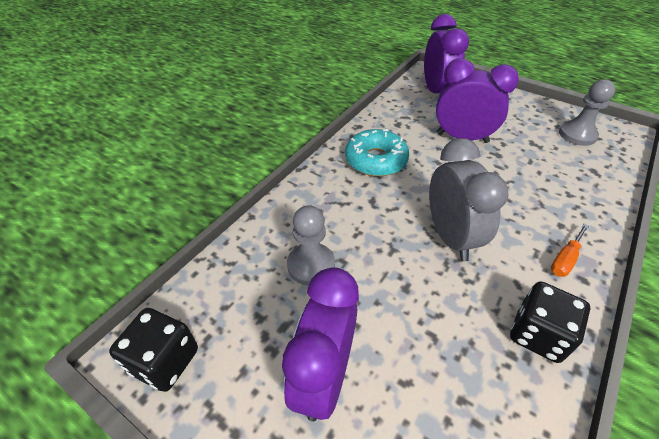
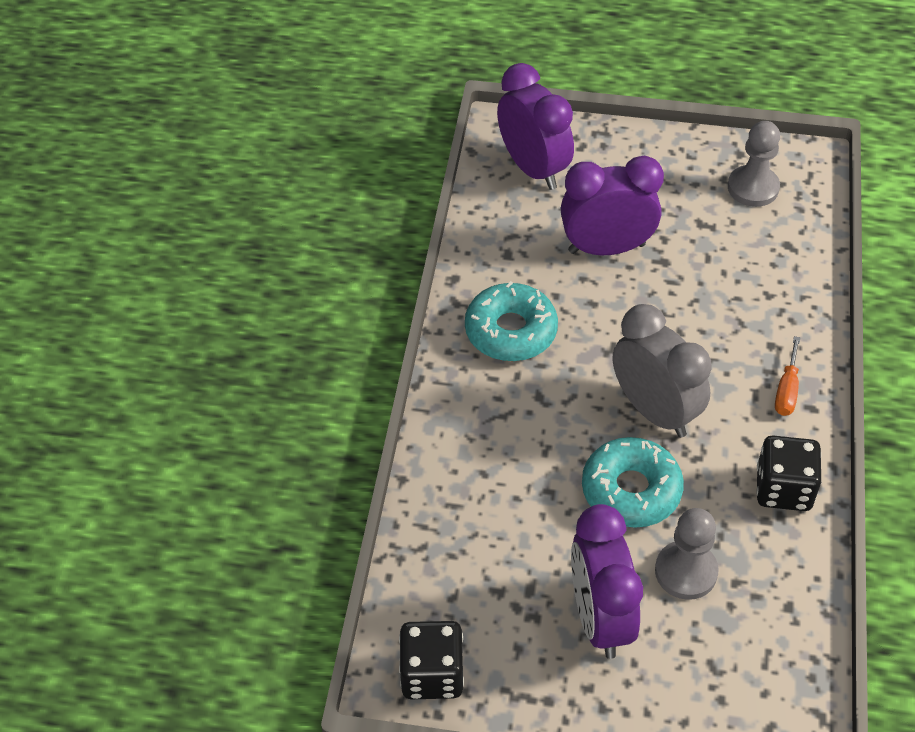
camera: 25 degrees left, 5 degrees up
(311, 265) = (516, 511): grey pawn -> grey pawn (686, 572)
(404, 284) = (631, 490): none -> turquoise donut

